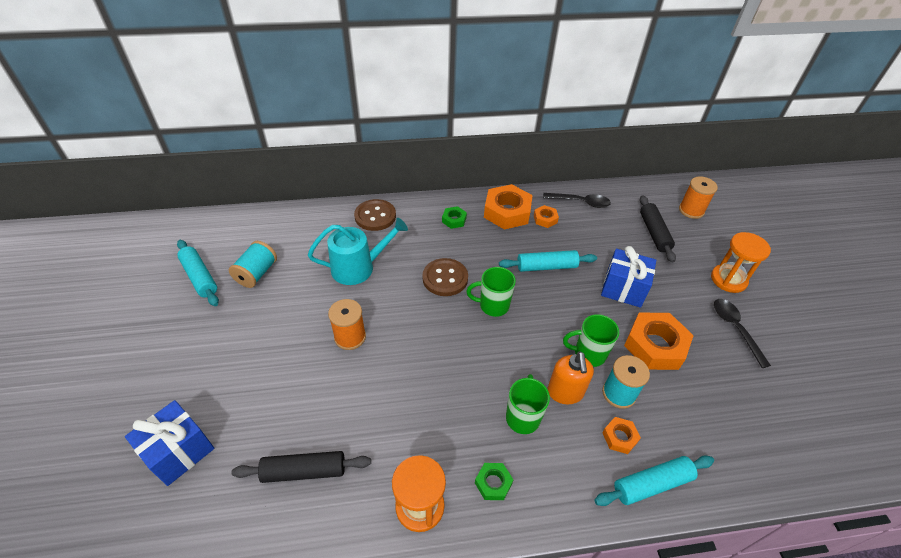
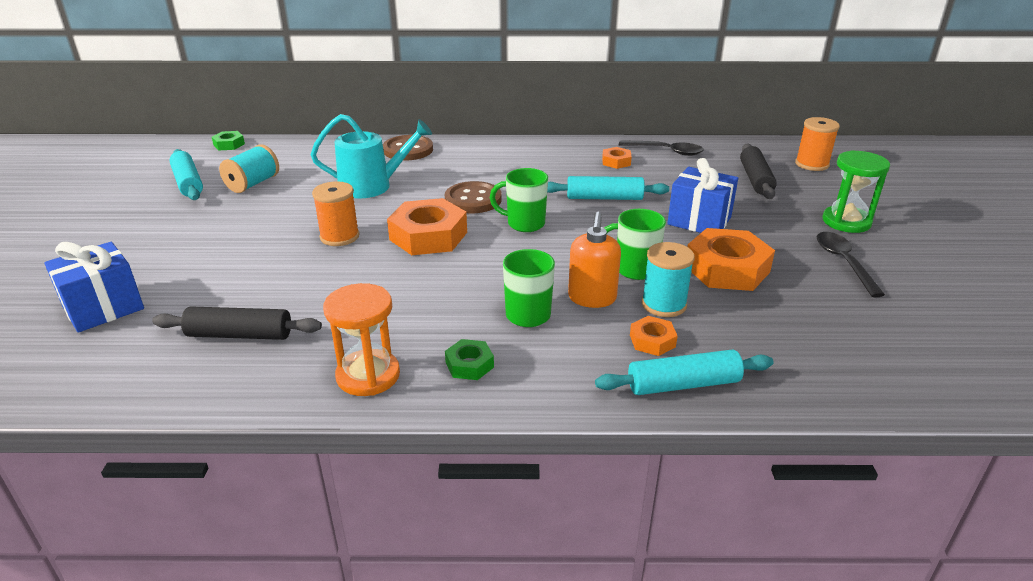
camera: 10 degrees right, 15 degrees down
(454, 220) = (502, 157): green nut -> green nut (229, 144)
(507, 212) = (570, 154): orange nut -> orange nut (428, 236)
(728, 280) = (846, 222): orange hourglass -> green hourglass

